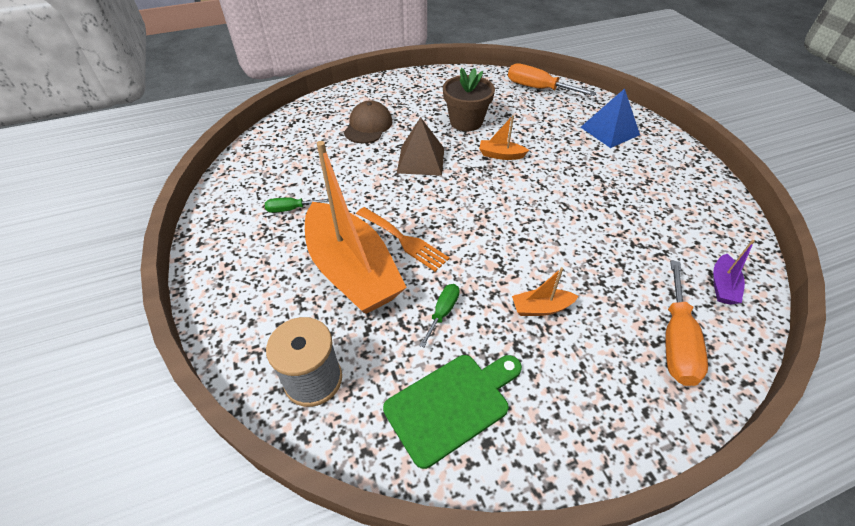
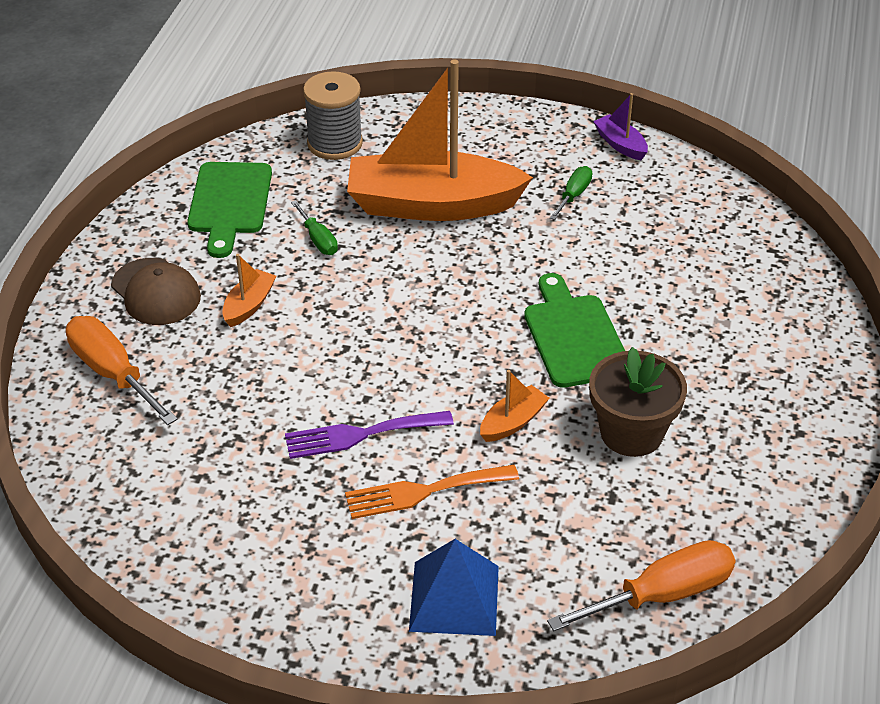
camera: 125 degrees right, 5 degrees down
(368, 126) = (706, 322): brown cap -> brown cap (156, 292)
(404, 240) = (439, 256): orange fork -> orange fork (423, 492)
(421, 160) = (574, 336): brown pyramid -> green cutting board
(571, 199) = (361, 434): none -> purple fork
(722, 286) = (110, 464): purple boat -> purple boat (620, 144)

